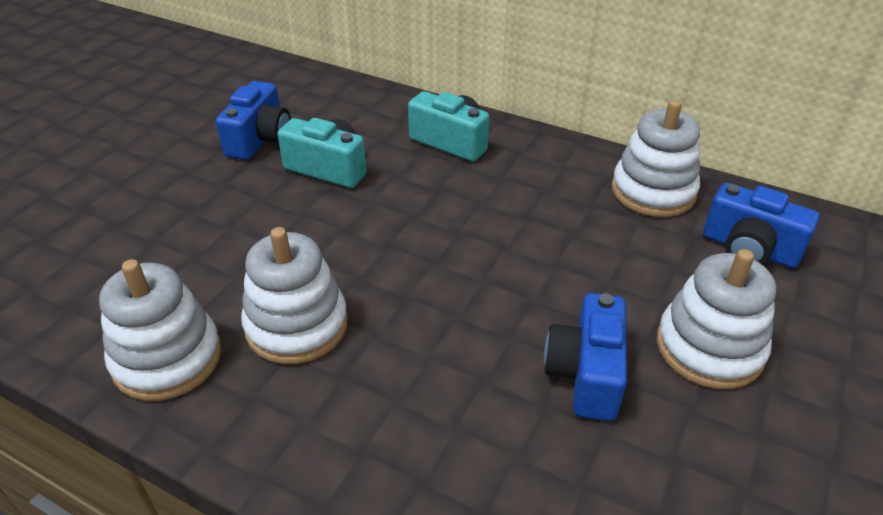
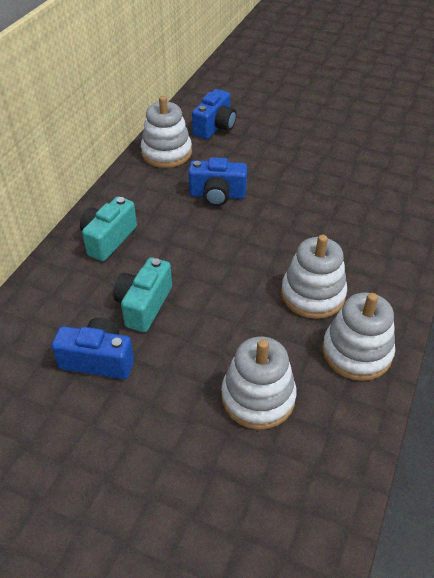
camera: 95 degrees left, 5 degrees up
(585, 374) = (316, 183): blue camera -> blue camera (217, 195)
(709, 348) = (288, 146): white stacking toy -> white stacking toy (258, 397)

